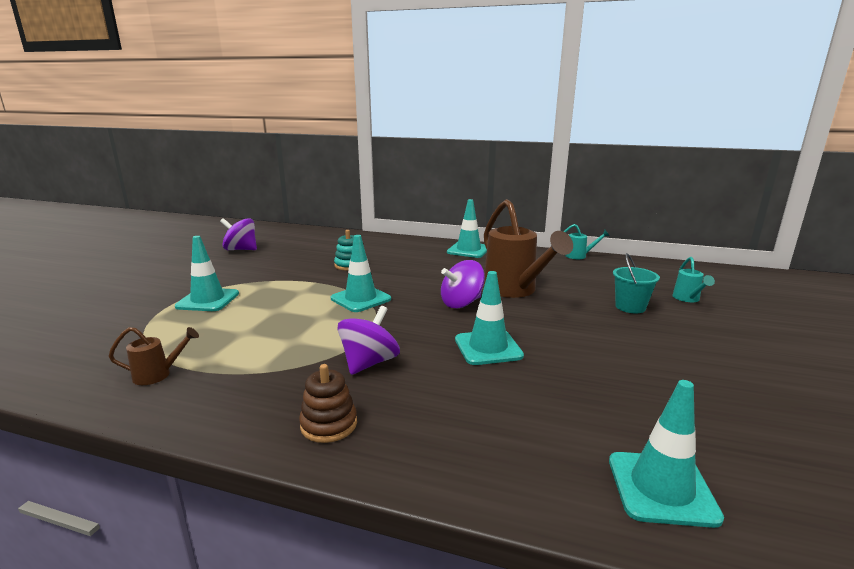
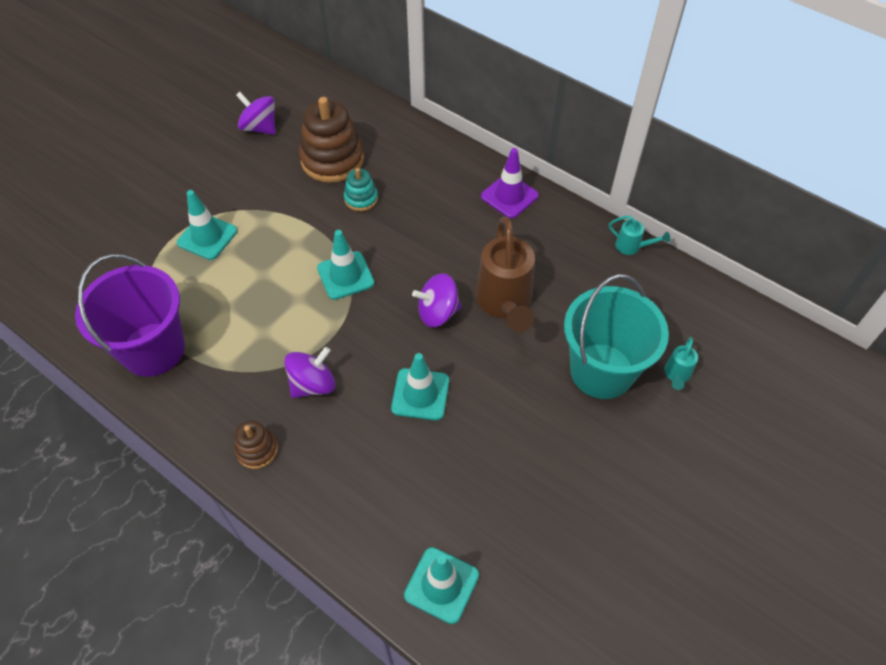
camera: 20 degrees right, 35 degrees up
(158, 375) = (153, 349): brown watering can -> purple bucket
(313, 254) = (332, 160): none -> brown stacking toy
(468, 250) = (509, 196): turquoise traffic cone -> purple traffic cone
(630, 307) = (601, 371): turquoise bucket -> turquoise bucket, size x2.11

